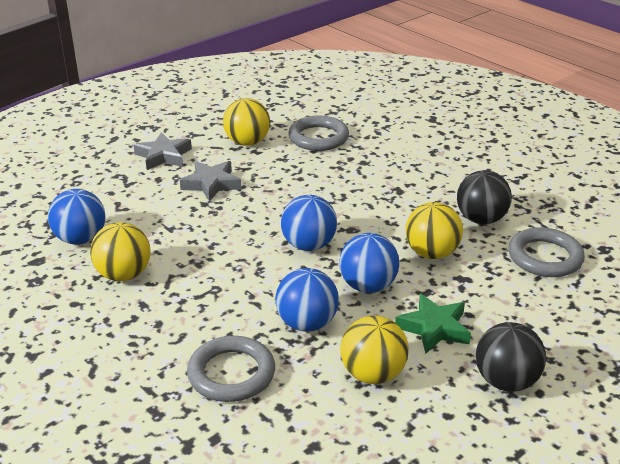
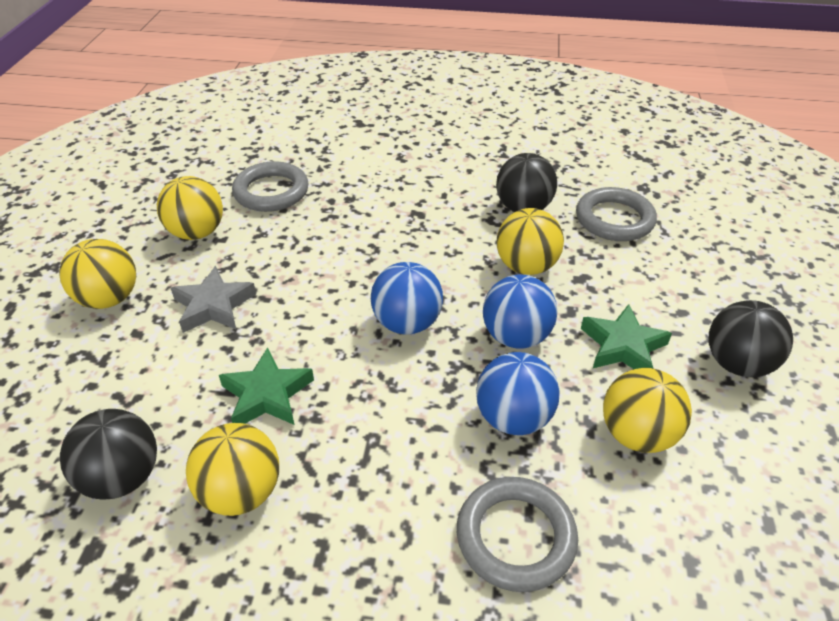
camera: 40 degrees left, 10 degrees up
(80, 239) = (122, 477): blue ball -> black ball
(163, 156) = (109, 299): grey star -> yellow ball
(187, 240) = (267, 395): none -> green star

